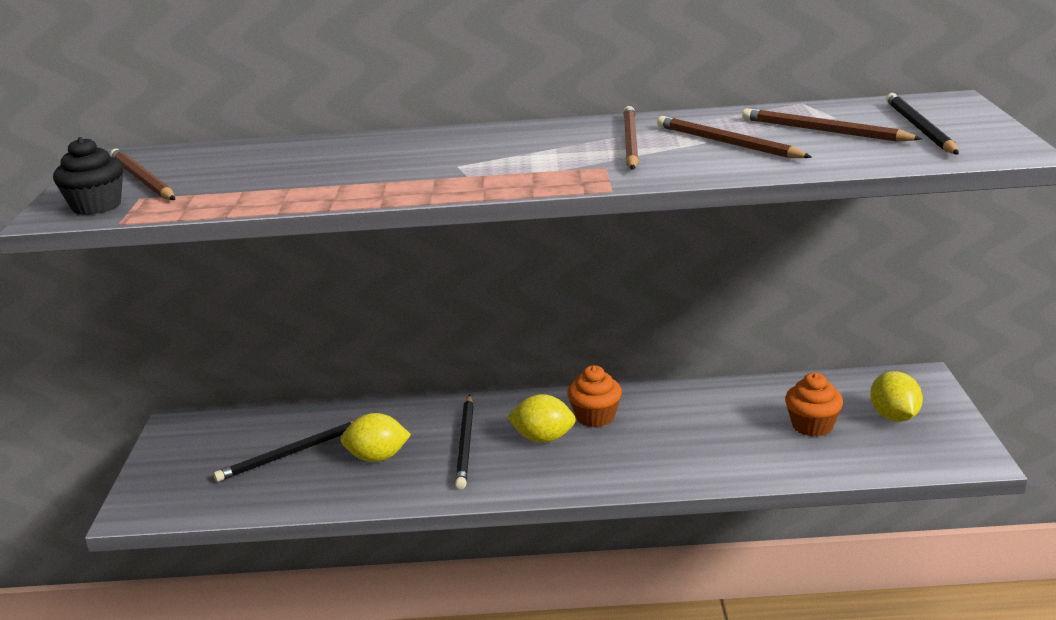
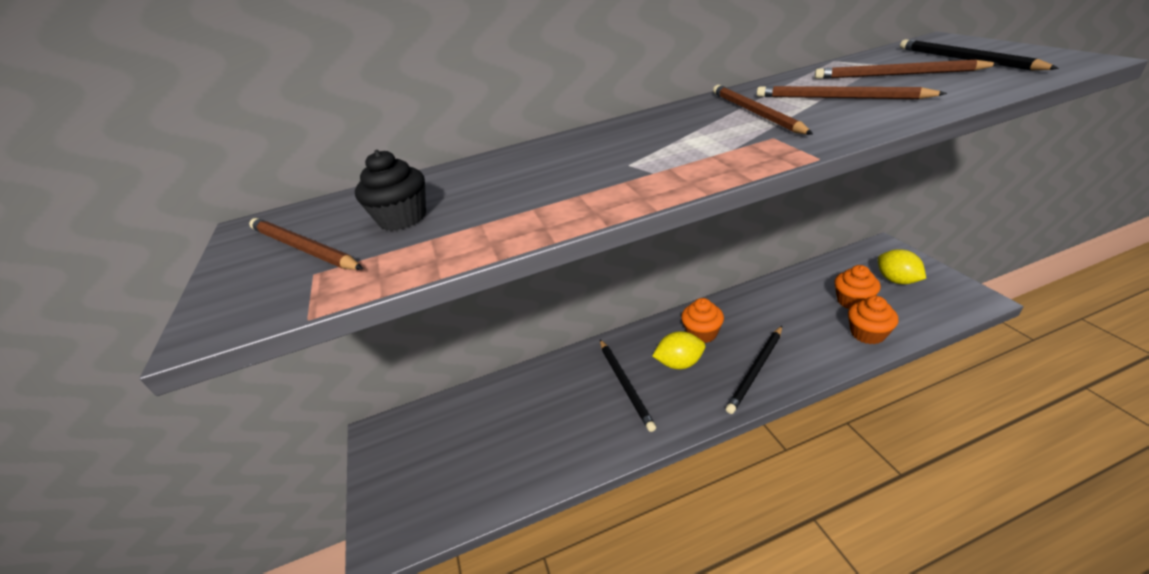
camera: 15 degrees left, 10 degrees up
(96, 206) = (264, 297): black cupcake -> black cupcake (402, 218)
(291, 453) = (491, 434): black pencil -> black pencil (756, 370)
(377, 457) = (565, 418): yellow lemon -> none
(793, 460) = (867, 333): none -> orange cupcake

